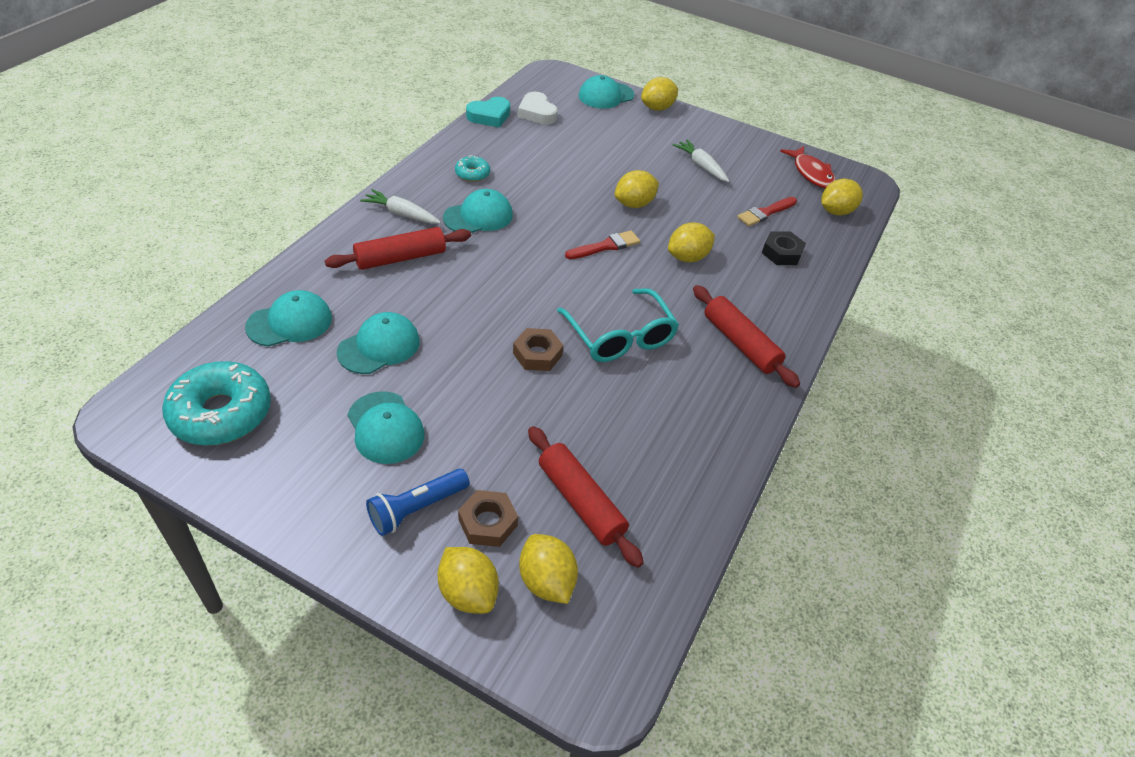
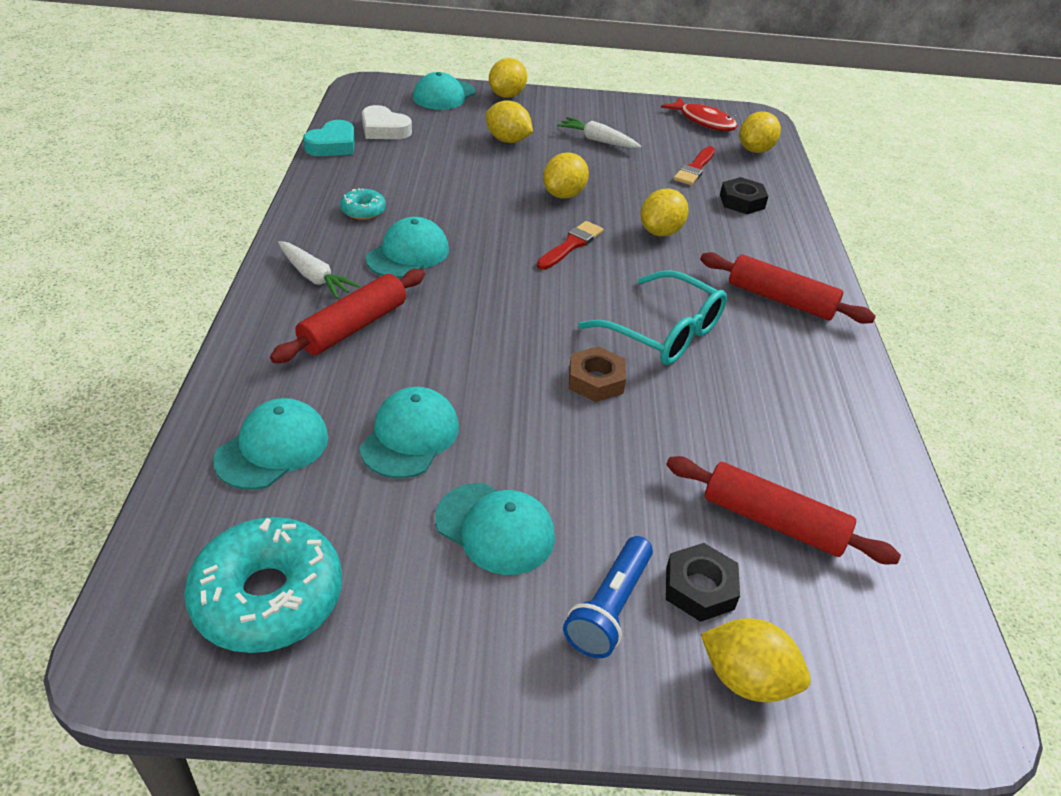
camera: 25 degrees left, 5 degrees down
(401, 214) = (314, 277): white carrot -> white carrot turned 135 degrees counterclockwise
(488, 522) = (699, 588): brown nut -> black nut
(546, 581) = (814, 625): yellow lemon -> yellow lemon (507, 140)

